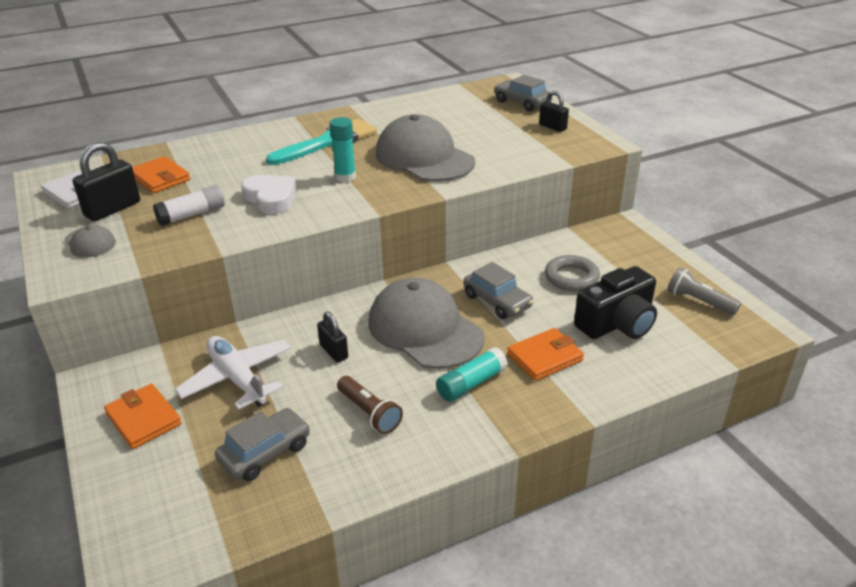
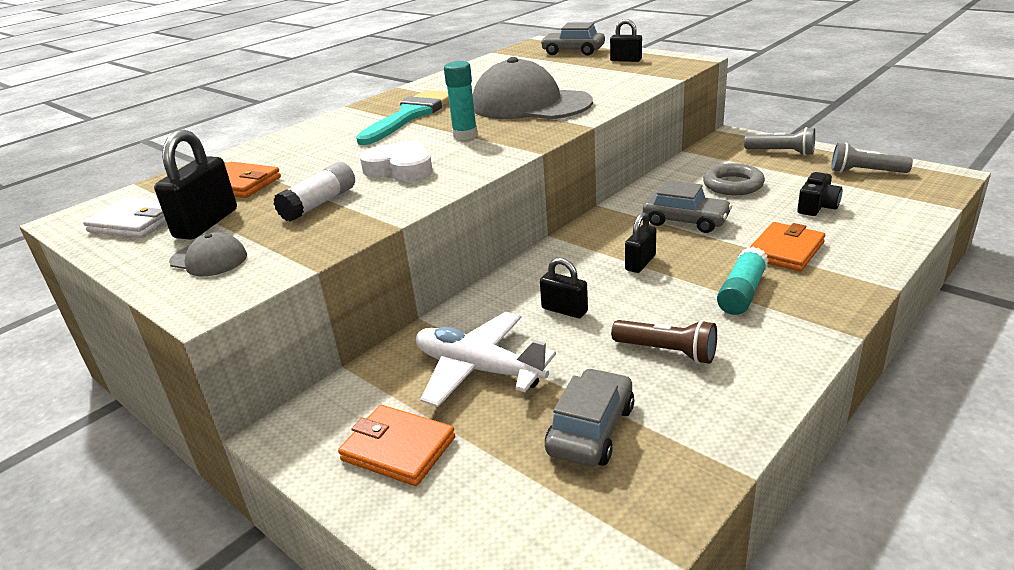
camera: 20 degrees left, 5 degrees down
(424, 329) = (640, 263): grey cap -> black padlock
(617, 323) = (817, 206): black camera -> black camera, size x0.56
(649, 256) = (782, 152): none -> grey flashlight

